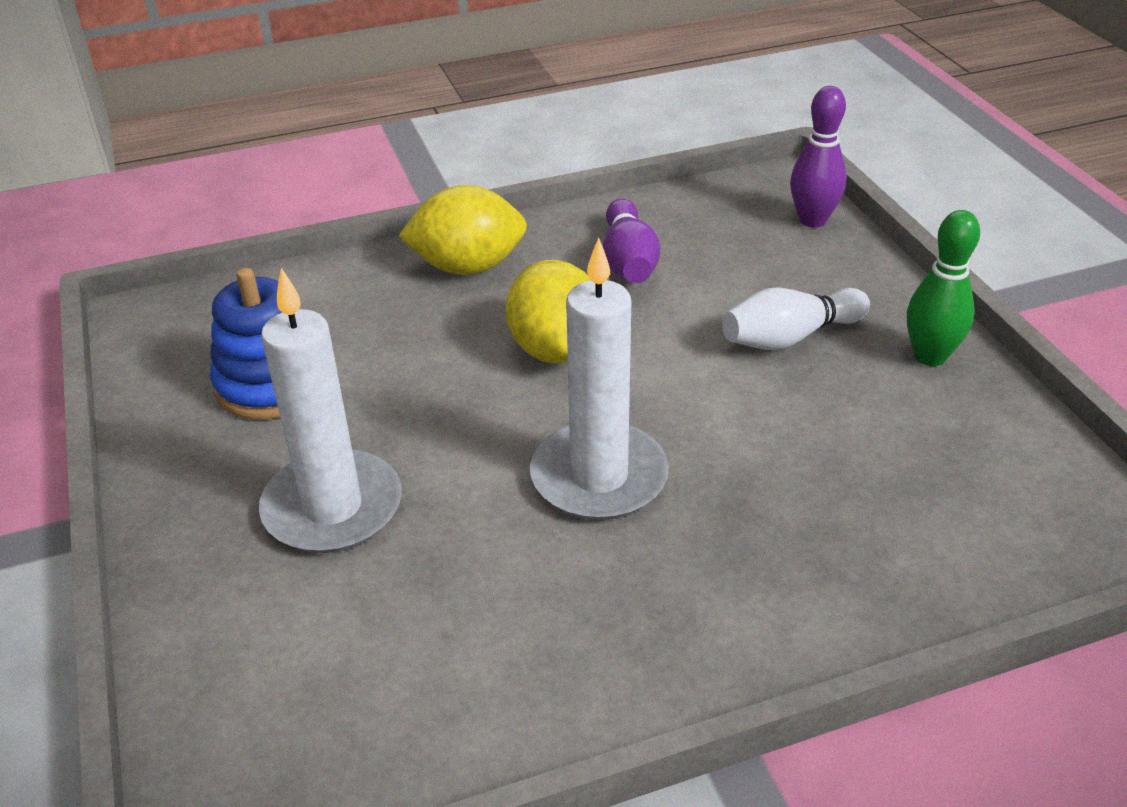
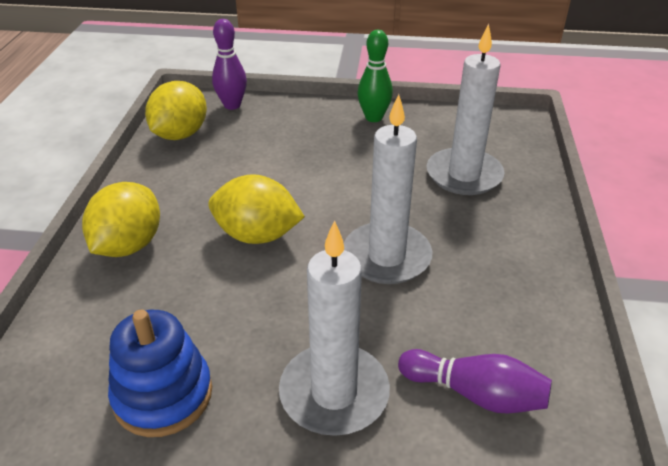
camera: 65 degrees left, 0 degrees up
(628, 261) = (199, 177): purple bowling pin -> purple bowling pin (475, 394)
(702, 210) = (180, 134): none -> yellow lemon
(789, 337) = (323, 150): white bowling pin -> none
(870, 503) = (464, 175): none -> white candle

